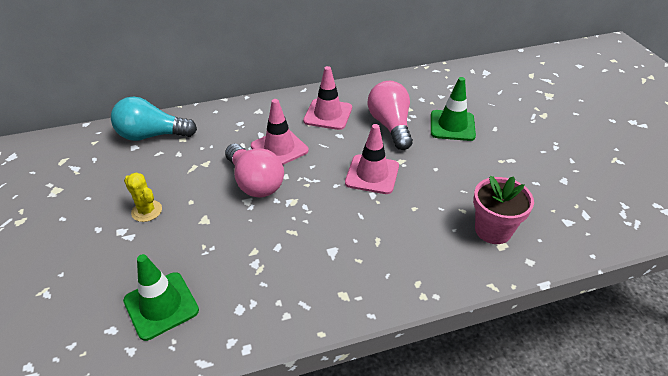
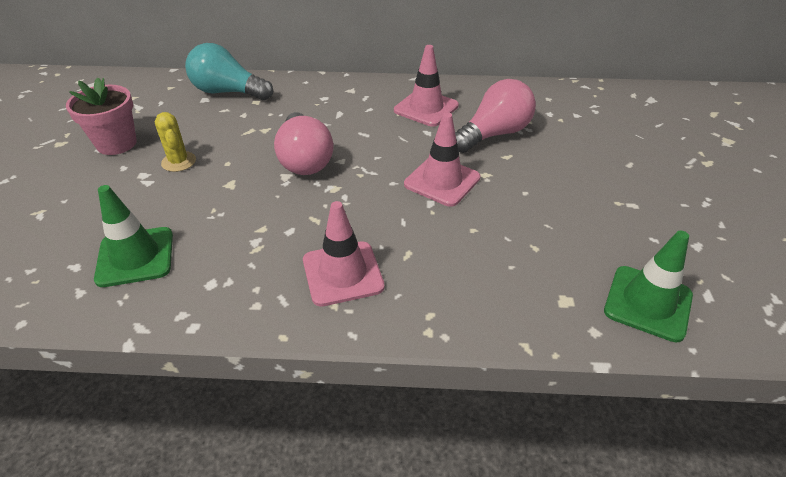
camera: 20 degrees right, 0 degrees up
(279, 148) = (351, 131): pink traffic cone -> pink traffic cone (342, 273)
(390, 125) = (494, 134): pink light bulb -> pink light bulb turned 45 degrees clockwise
(452, 126) = (573, 150): green traffic cone -> green traffic cone (648, 303)
(493, 230) = (563, 280): pink flower pot -> pink flower pot (116, 144)

